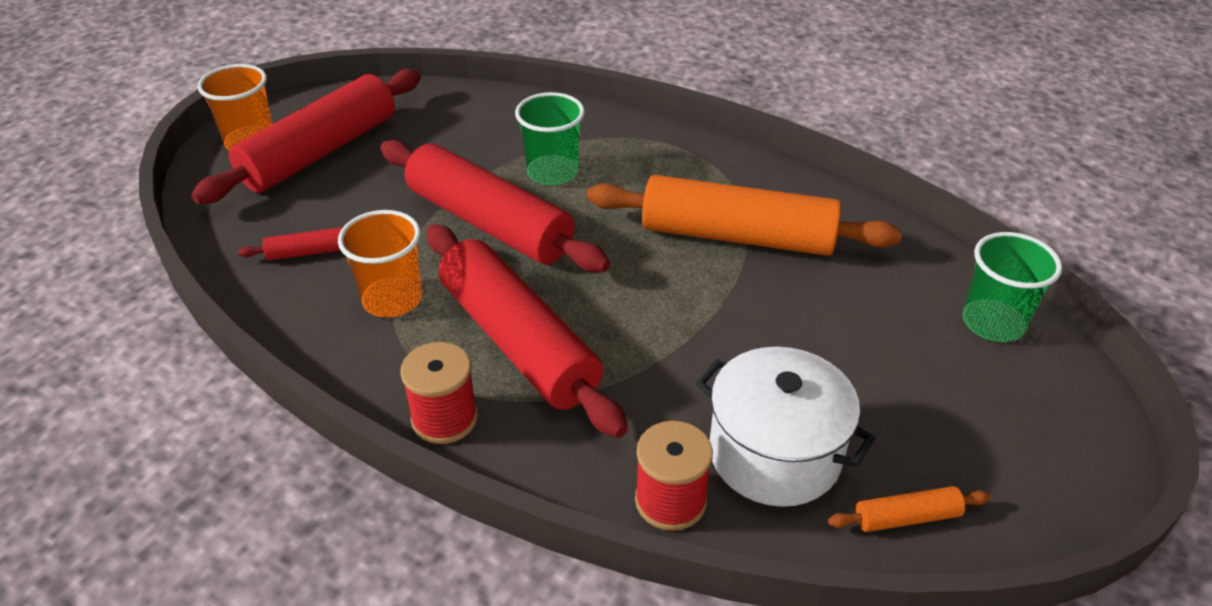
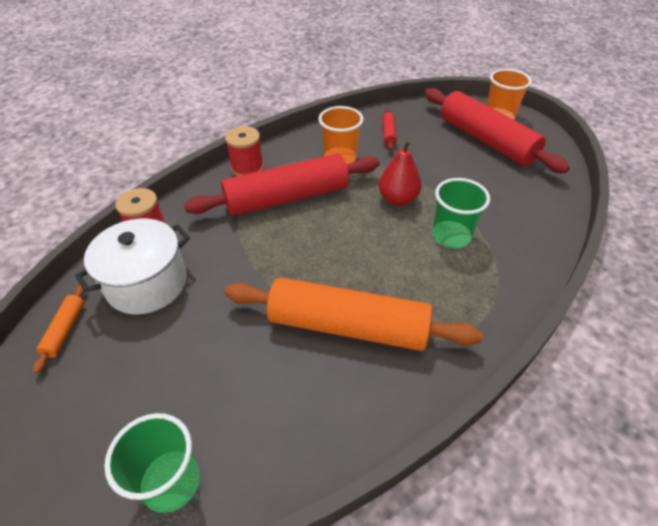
camera: 105 degrees right, 5 degrees up
(489, 223) = (397, 199): red rolling pin -> red pear
(737, 236) = (348, 326): orange rolling pin -> orange rolling pin turned 75 degrees clockwise

